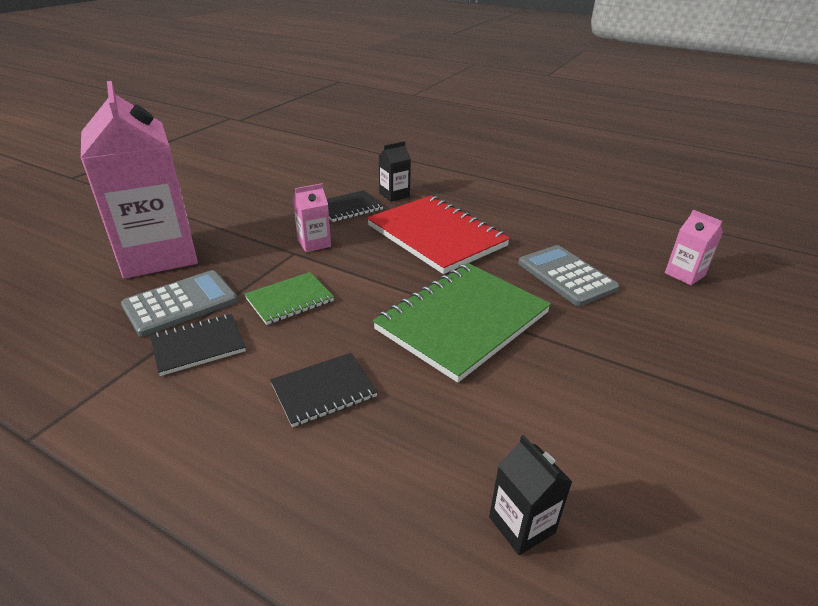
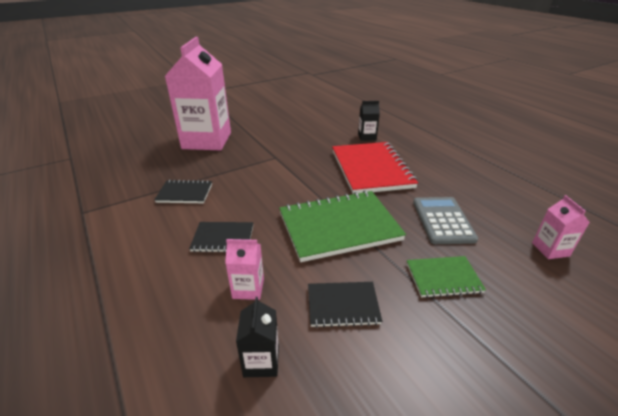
camera: 30 degrees right, 0 degrees up
(180, 303) = (195, 169): grey calculator -> none
(289, 300) = (250, 183): green notebook -> green notebook (443, 278)
(314, 243) = (291, 155): pink carton -> pink carton (248, 288)
(349, 208) = (330, 138): black notebook -> black notebook (343, 305)

